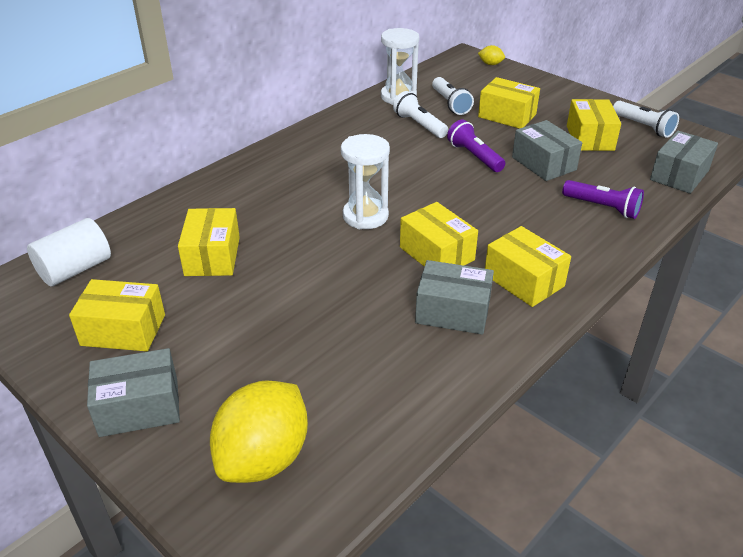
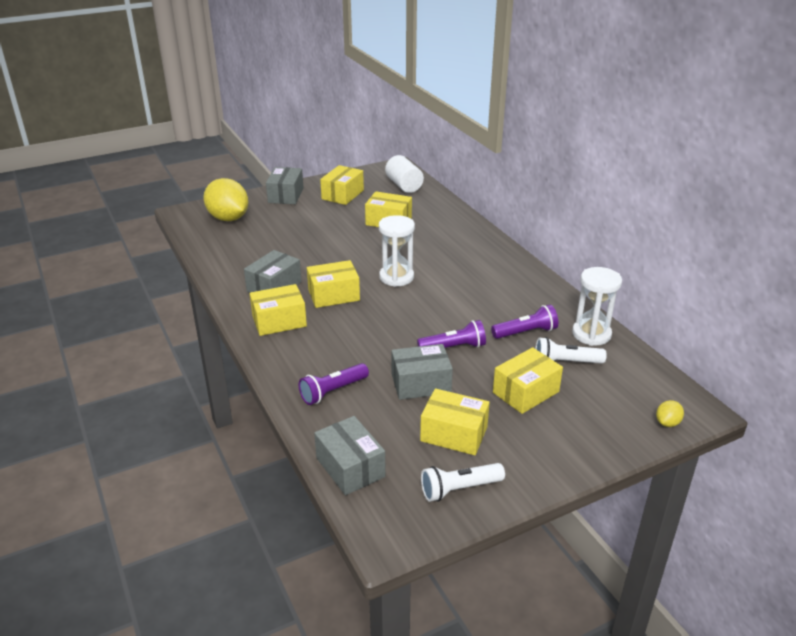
camera: 110 degrees right, 5 degrees down
(419, 125) = (525, 332): white flashlight -> purple flashlight

